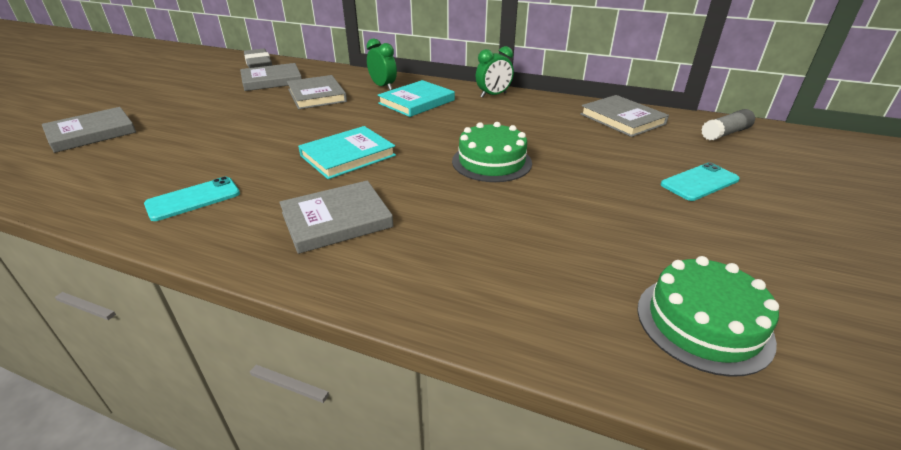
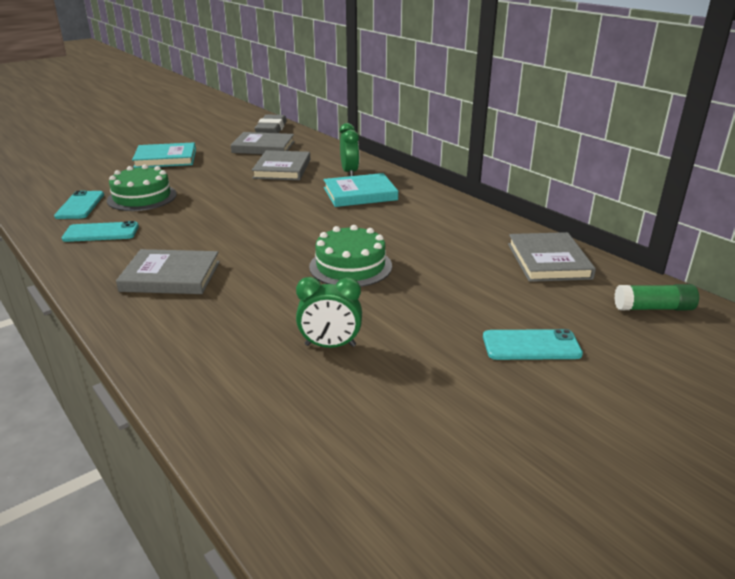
camera: 30 degrees right, 5 degrees down
(91, 133) = (94, 166): grey book -> none
(127, 178) = (80, 205): none -> turquoise phone
(348, 156) = (240, 228): turquoise book -> turquoise book (165, 159)
(493, 95) = (444, 203): green clock -> green clock (330, 345)
(703, 323) = (335, 451): green cake -> green cake (142, 197)
(725, 133) = (653, 308): grey glue stick -> green glue stick

